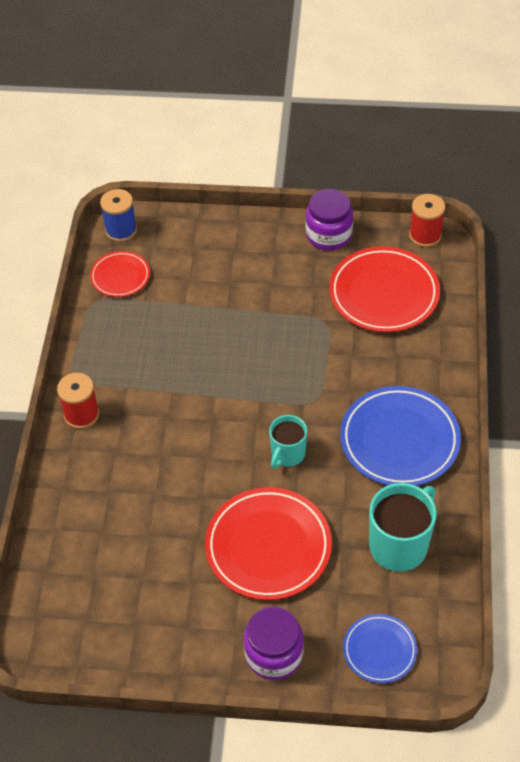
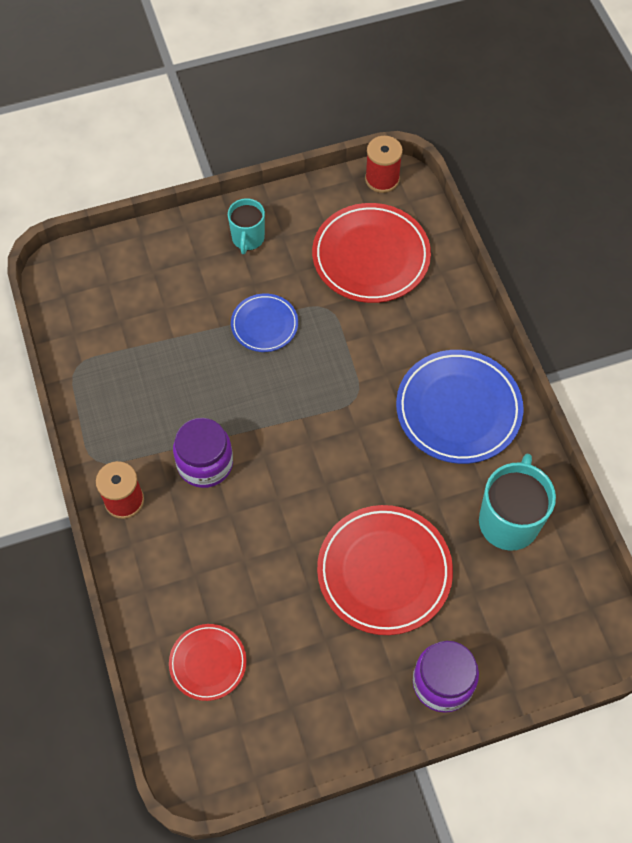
camera: 25 degrees left, 10 degrees up
(120, 276) = (90, 329): red plate -> red plate (208, 663)
(121, 230) = (65, 276): blue spool -> none
(287, 454) = (357, 465): turquoise mug -> turquoise mug (248, 238)
(328, 235) = (286, 210): purple jar -> purple jar (205, 463)
(379, 650) = (540, 636): blue plate -> blue plate (264, 325)

